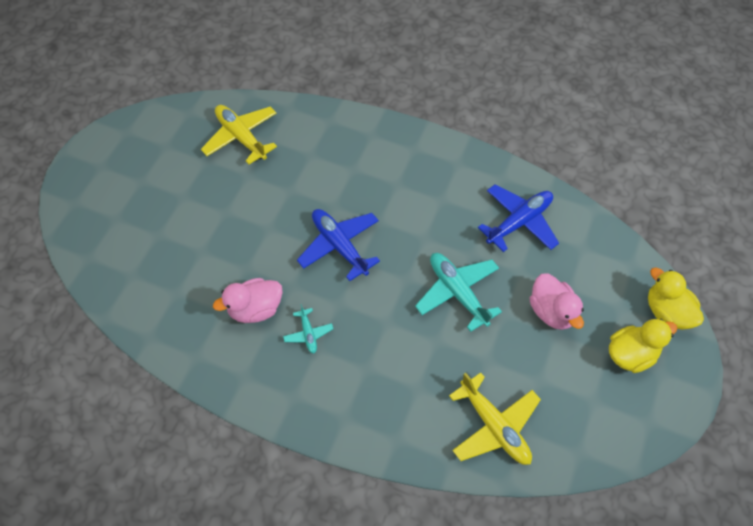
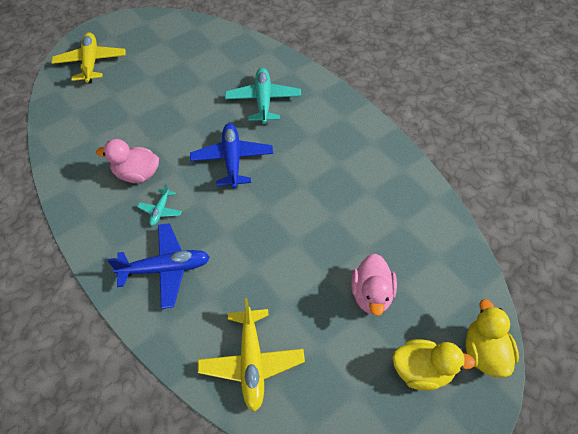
camera: 30 degrees right, 5 degrees down
(241, 137) = (219, 56): yellow plane -> yellow plane (91, 63)
(457, 292) = (300, 239): turquoise plane -> turquoise plane (263, 101)
(519, 222) = (393, 209): blue plane -> blue plane (165, 269)

